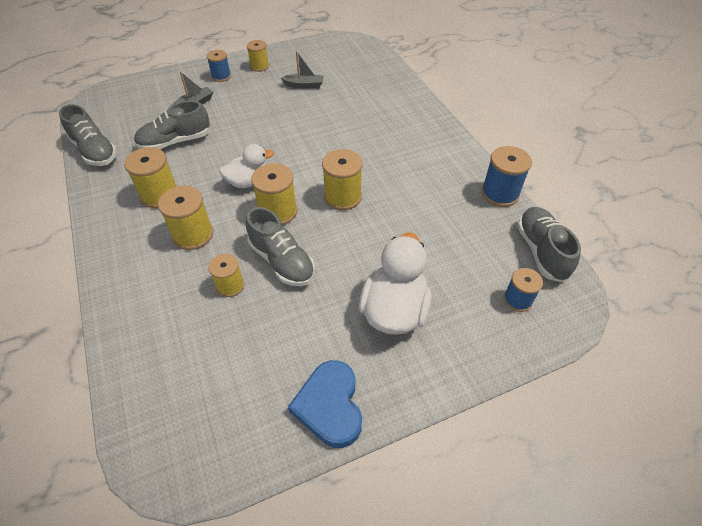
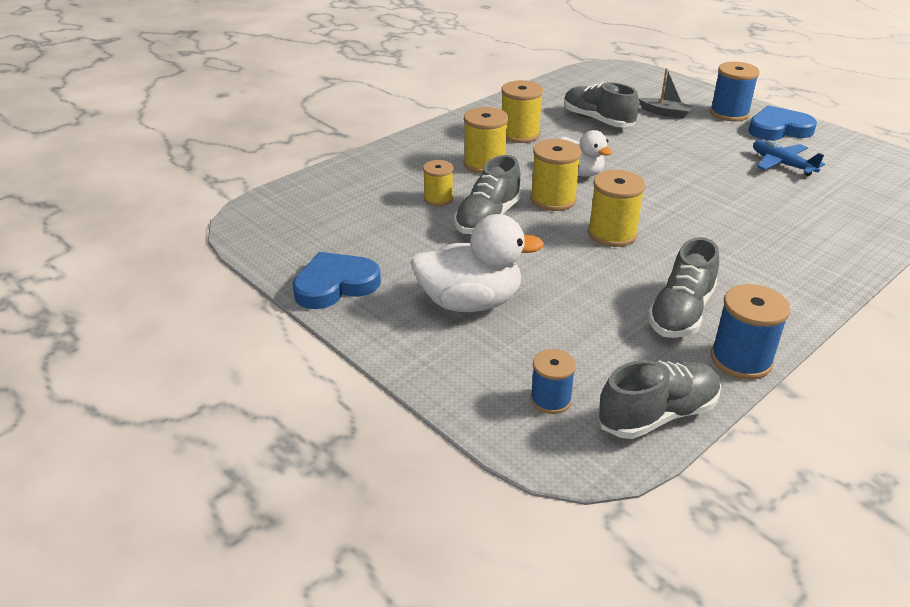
camera: 70 degrees right, 15 degrees down
(95, 151) = (546, 90): grey shoe -> grey shoe (681, 313)
(221, 76) = (729, 113): blue spool -> blue spool, size x1.55
(259, 66) = (778, 129): yellow spool -> blue heart
(304, 85) = (781, 164): grey boat -> blue plane

